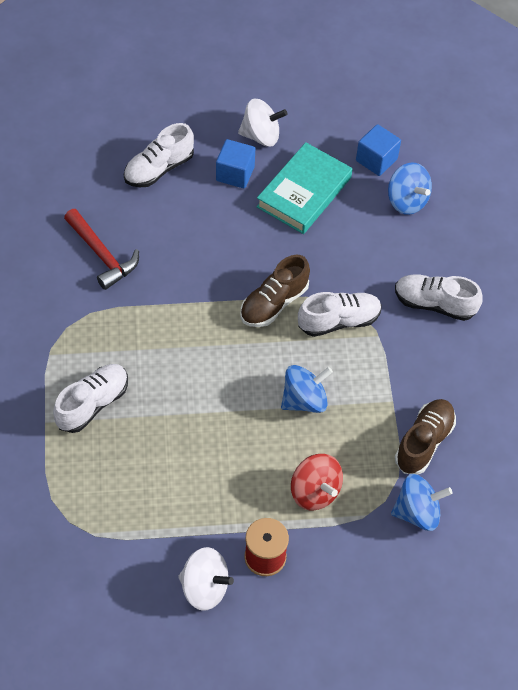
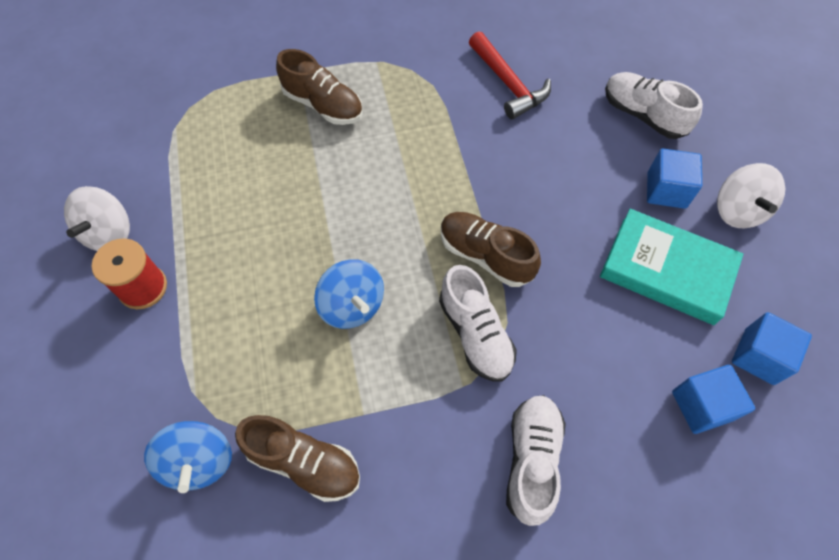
camera: 85 degrees right, 5 degrees up
(93, 404) = (323, 105): white shoe -> brown shoe
(102, 255) = (508, 84): red hammer -> red hammer turned 75 degrees counterclockwise
(315, 491) = (226, 331): red spinning top -> none
(407, 201) = (702, 405): blue spinning top -> blue cube

